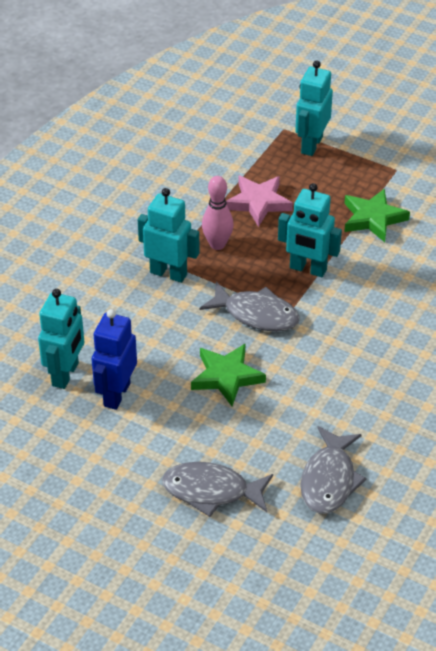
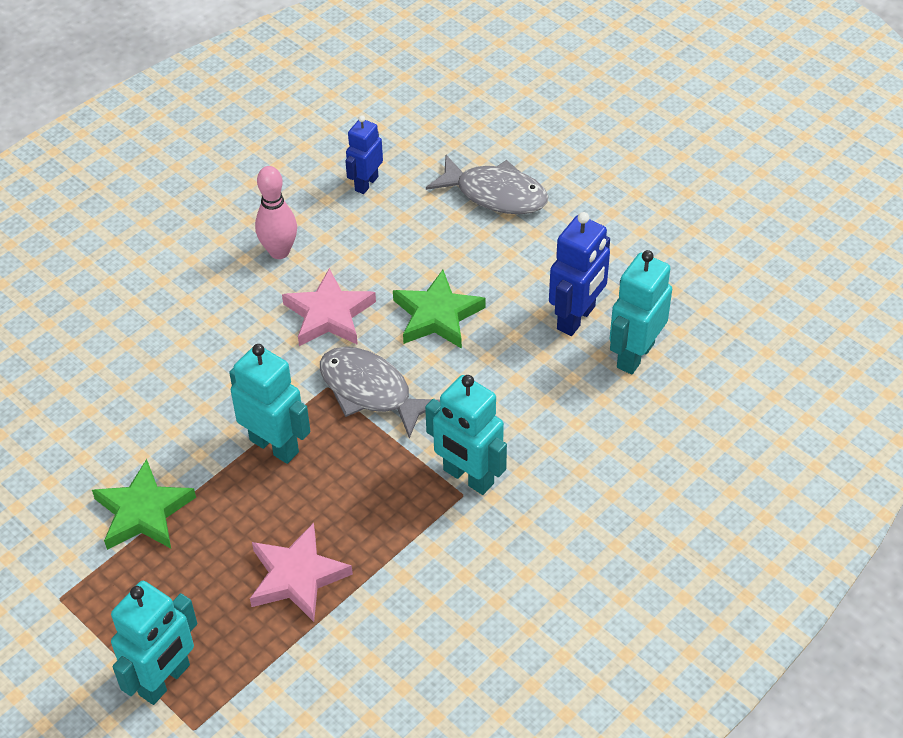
camera: 165 degrees left, 5 degrees up
(217, 244) = (384, 512): pink bowling pin -> pink bowling pin (279, 251)
(310, 362) = (329, 314): none -> pink star
(329, 480) = (366, 183): grey fish -> blue robot

